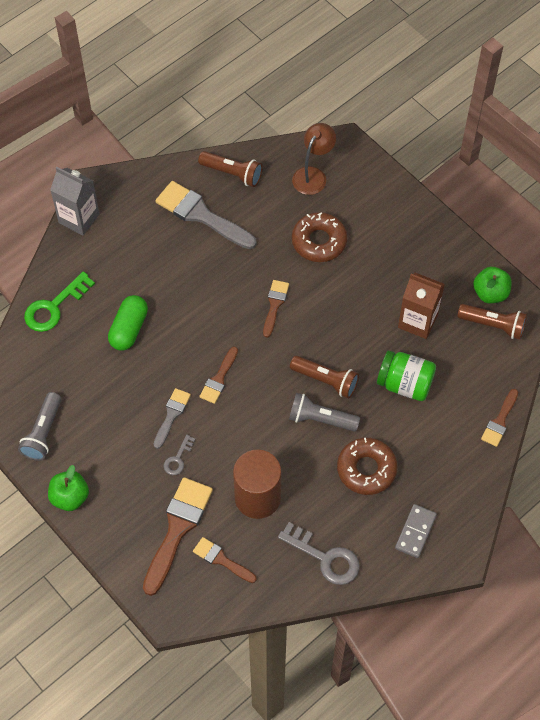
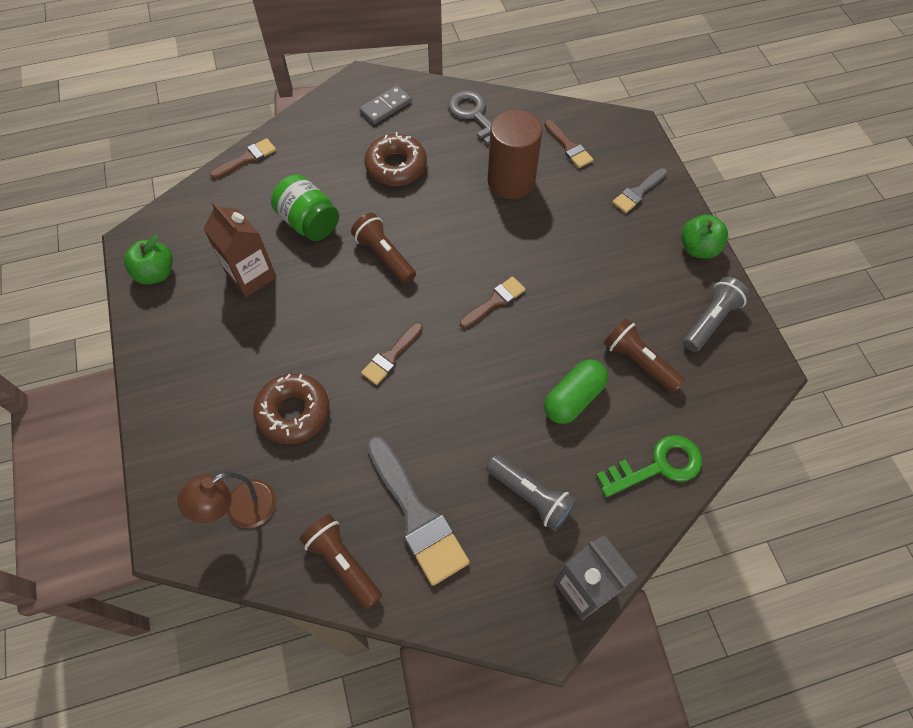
camera: 155 degrees left, 0 degrees up
(172, 415) = (562, 285): grey brush -> grey brush (638, 192)
(177, 529) = (599, 183): brown brush -> none
(178, 459) = (573, 241): grey key -> none
(320, 419) = (412, 223): grey flashlight -> grey flashlight (530, 496)
(493, 325) = (180, 241): brown flashlight -> brown flashlight (638, 361)

